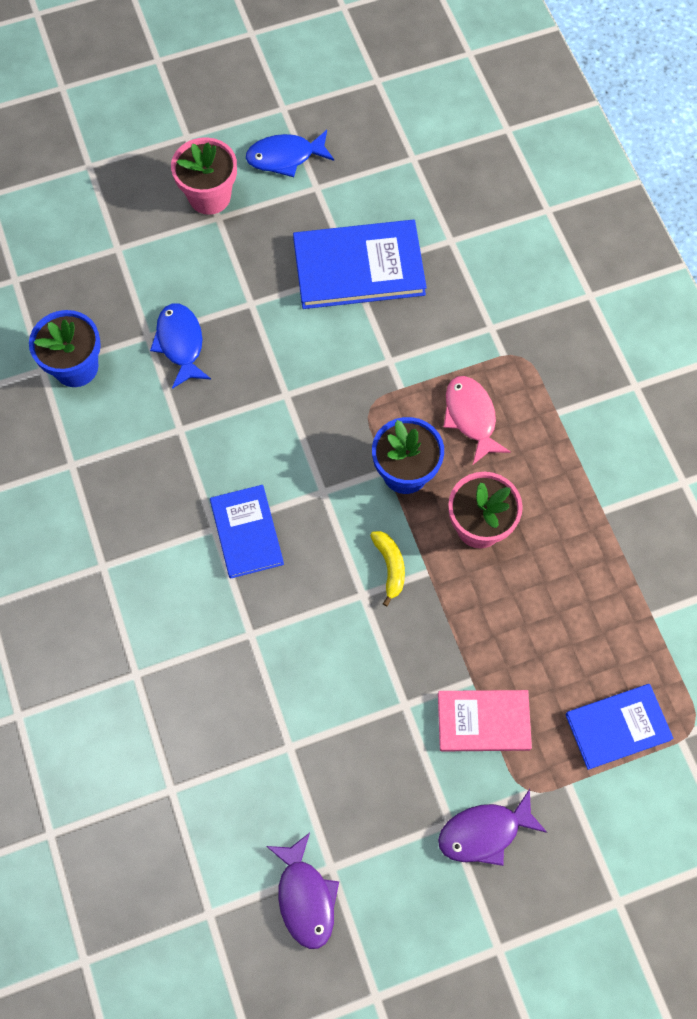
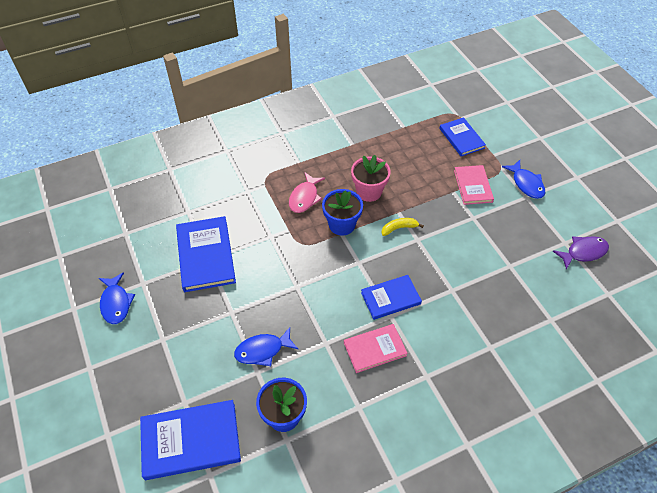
camera: 95 degrees left, 15 degrees down
(63, 257) = (191, 441): none -> blue book
(159, 497) = (375, 349): none -> pink book
(209, 196) = (144, 346): pink flower pot -> none
(471, 417) = (304, 197): pink fish -> pink fish turned 45 degrees counterclockwise
(484, 832) = (526, 184): purple fish -> blue fish

